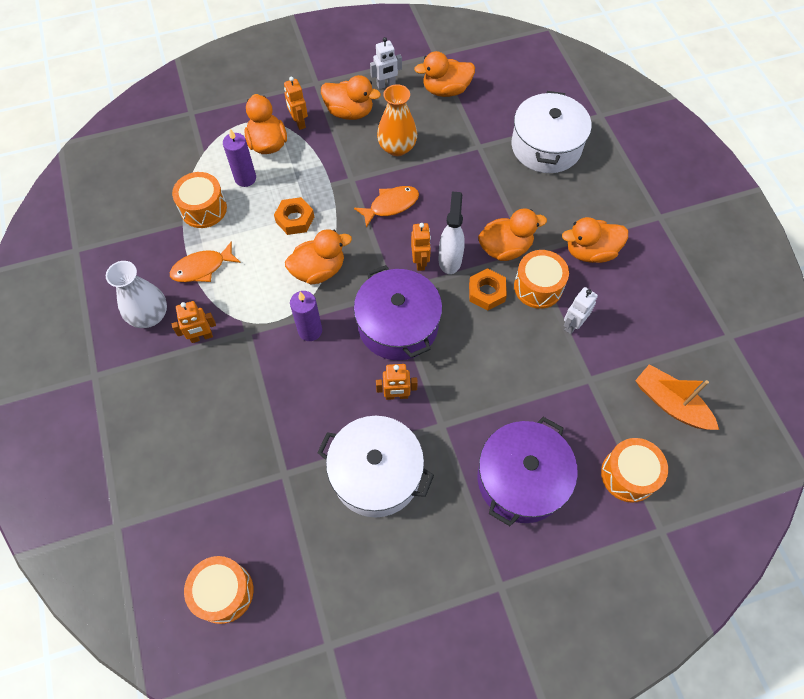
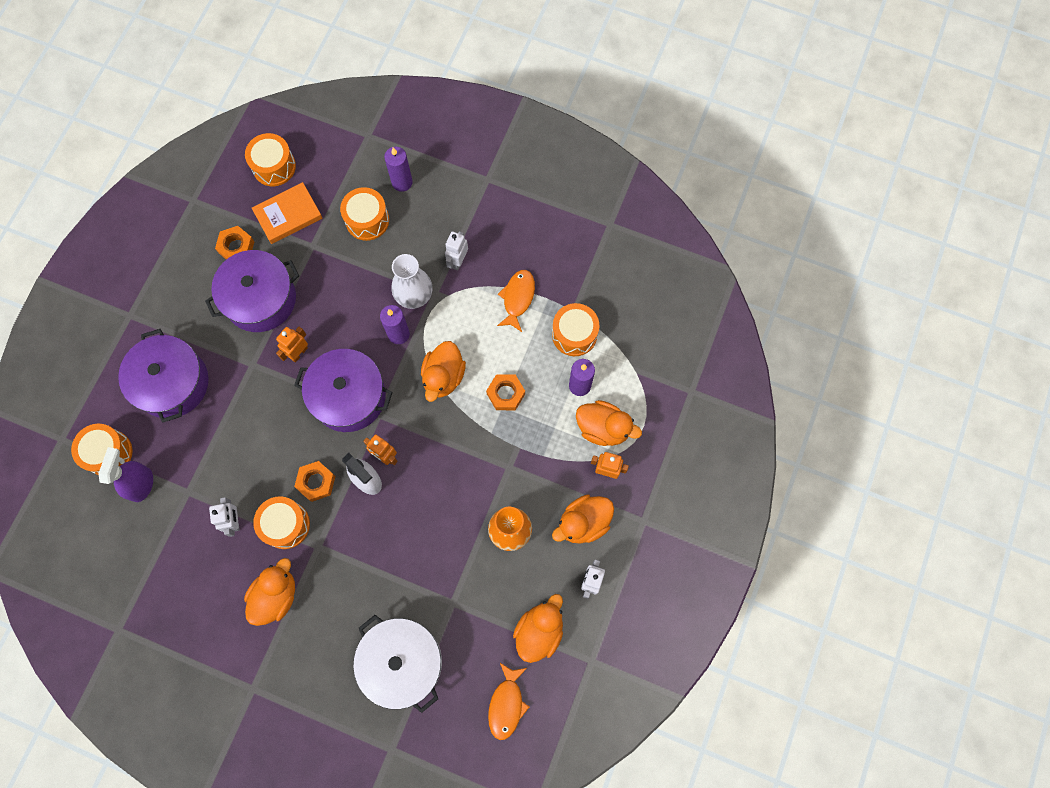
camera: 130 degrees right, 10 degrees up
(149, 315) = (506, 239): white vase -> white vase (414, 295)
(151, 447) = (402, 182): none -> purple candle
(201, 337) = (458, 261): orange robot -> white robot
(217, 446) = (367, 220): none -> orange drum
(269, 526) = (288, 215): none -> orange book
(343, 546) = (236, 247): none -> orange nut
(376, 473) = (260, 299): white pot -> purple pot
(391, 205) = (456, 477): orange fish -> orange fish (506, 704)
(505, 248) = (339, 531): orange duck -> none
(621, 421) = (142, 484): none -> purple spray bottle
(670, 404) = (119, 530): orange boat -> none

